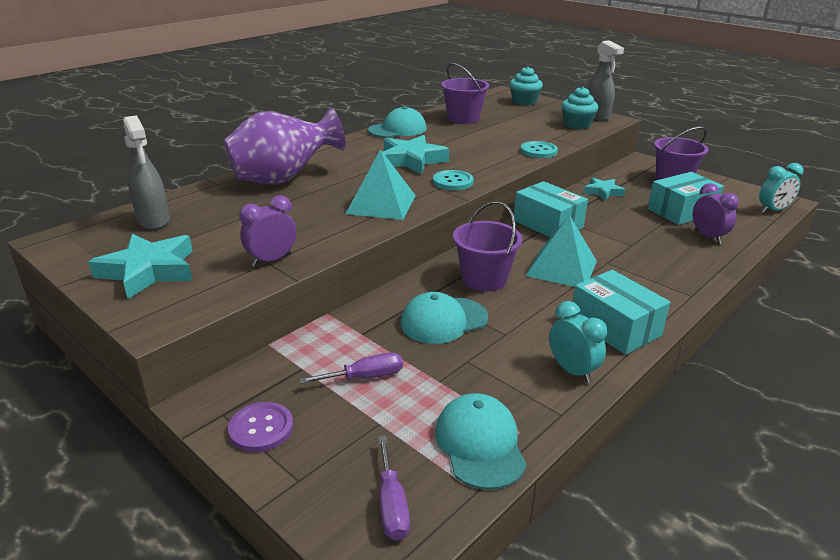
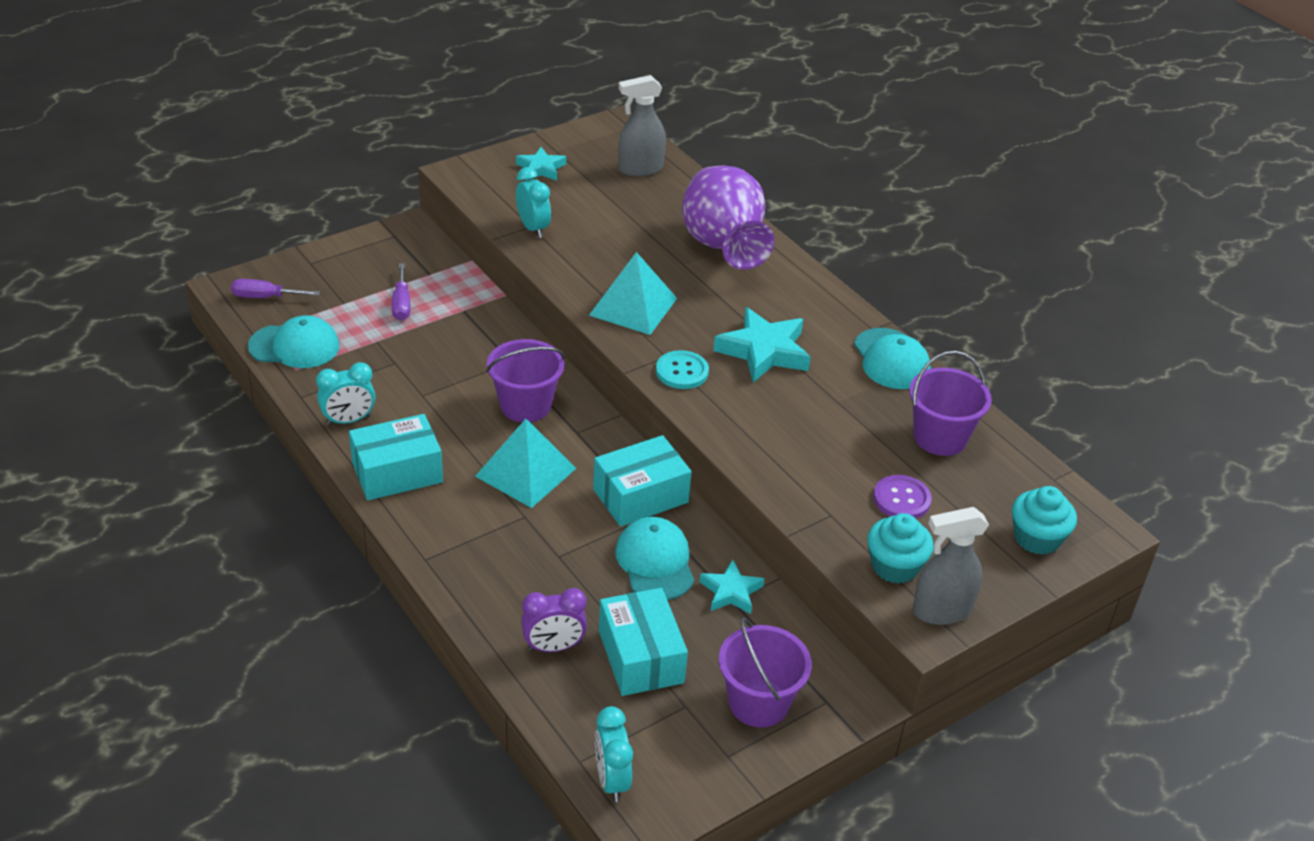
camera: 100 degrees right, 10 degrees up
(148, 271) = (541, 168): turquoise star -> turquoise star, size x0.59
(261, 428) = (369, 251): purple button -> purple button (901, 499)
(271, 260) = (533, 228): purple clock -> turquoise clock
(443, 320) = (461, 361): turquoise cap -> turquoise cap (655, 562)
(538, 151) = (775, 480): turquoise button -> none

